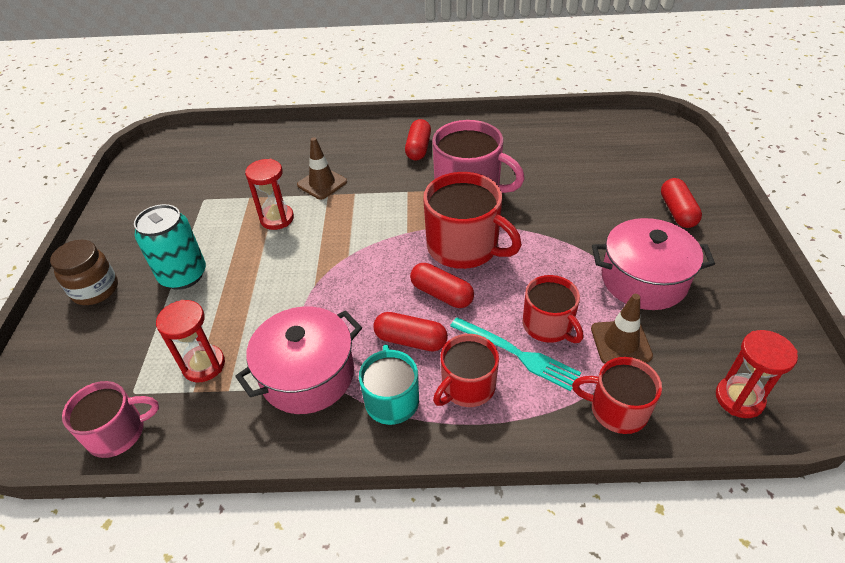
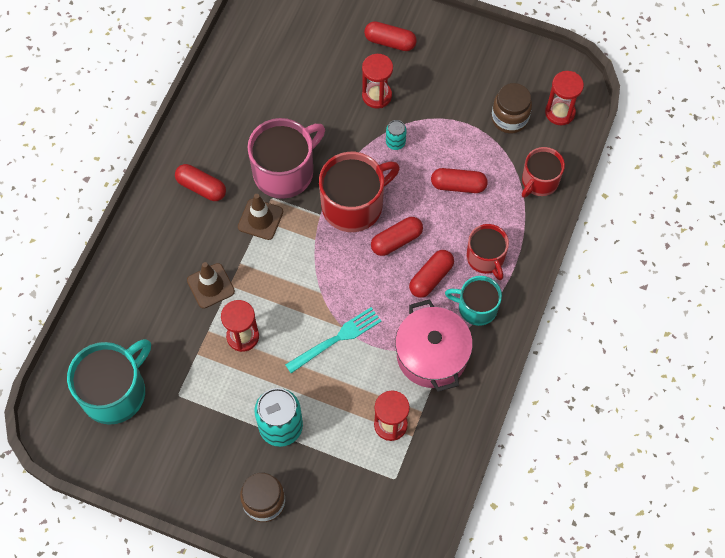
camera: 70 degrees left, 20 degrees up
(118, 432) = (427, 491): pink mug -> none
(198, 165) = (115, 392): none -> turquoise mug
(517, 354) = (473, 216): turquoise fork -> turquoise fork (336, 339)
(548, 325) = (458, 185): red mug -> red capsule
(561, 254) = (395, 142): none -> turquoise can
(605, 223) = (377, 96): none -> red hourglass
(621, 342) = (491, 150): brown traffic cone -> brown traffic cone (260, 219)
(643, 280) = (445, 105): pink pot -> none
(680, 346) = (509, 118): none -> brown jar

